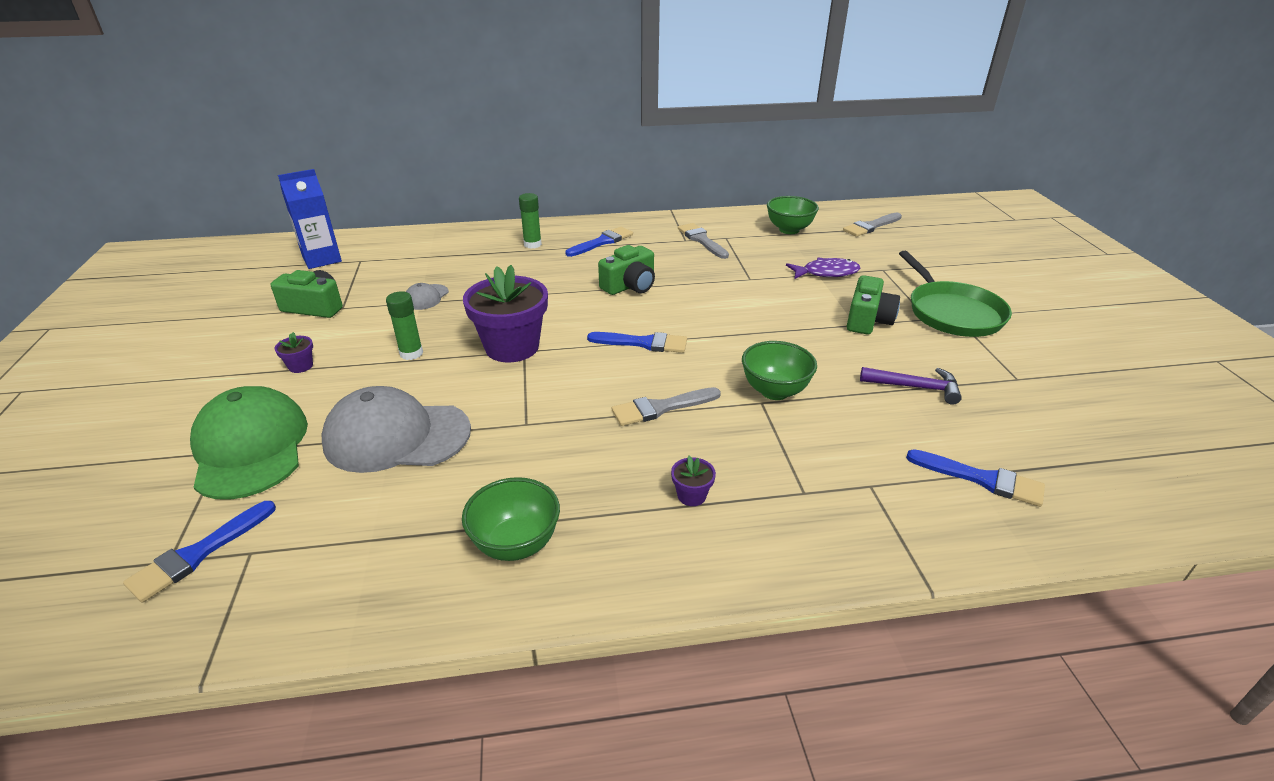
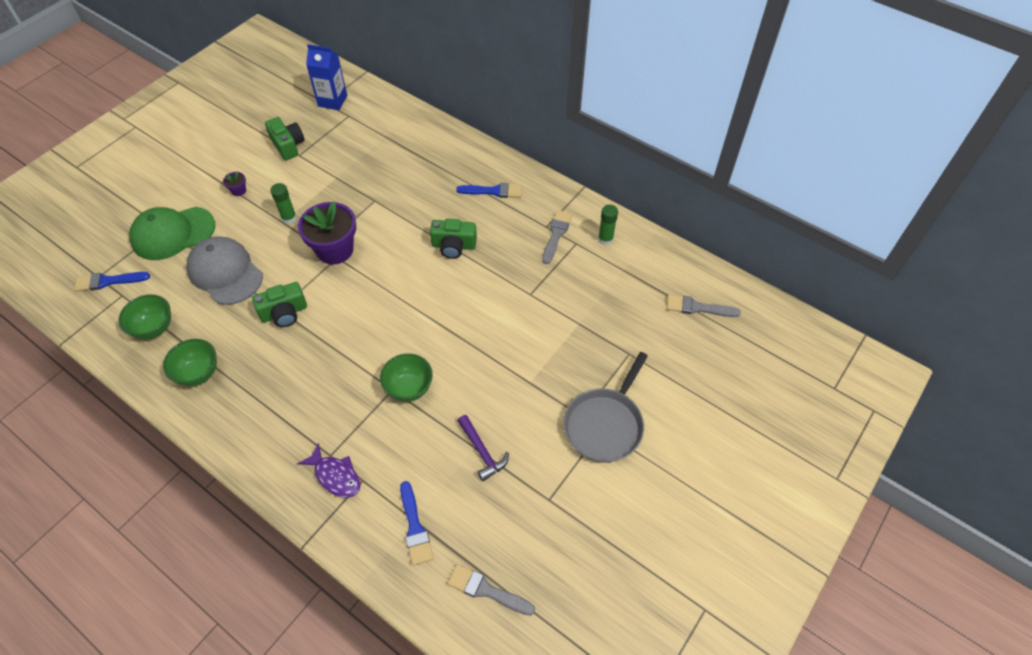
camera: 45 degrees right, 20 degrees up
(250, 447) = (173, 233): green cap -> green cap turned 135 degrees counterclockwise
(426, 297) = (343, 175): grey cap -> none
(532, 244) = (451, 164): green glue stick -> green glue stick (605, 239)
(643, 343) = (397, 299): blue brush -> none
(661, 408) = (344, 351): grey brush -> grey brush (486, 590)
(691, 495) = (286, 412): purple flower pot -> none
(789, 230) = (631, 267): green bowl -> green bowl (154, 328)
(826, 273) = (586, 327): purple fish -> purple fish (335, 476)
(868, 320) = (542, 385): green camera -> green camera (284, 313)
(952, 313) = (605, 424): green pan -> grey pan

